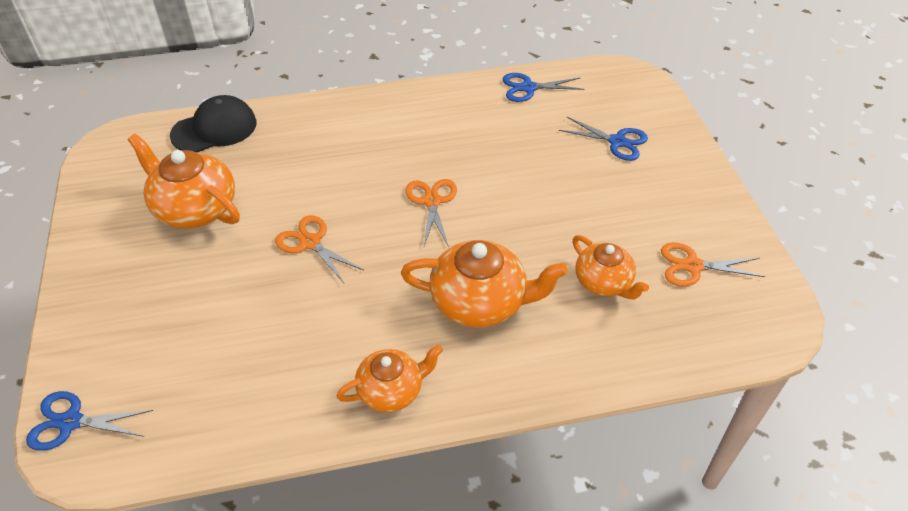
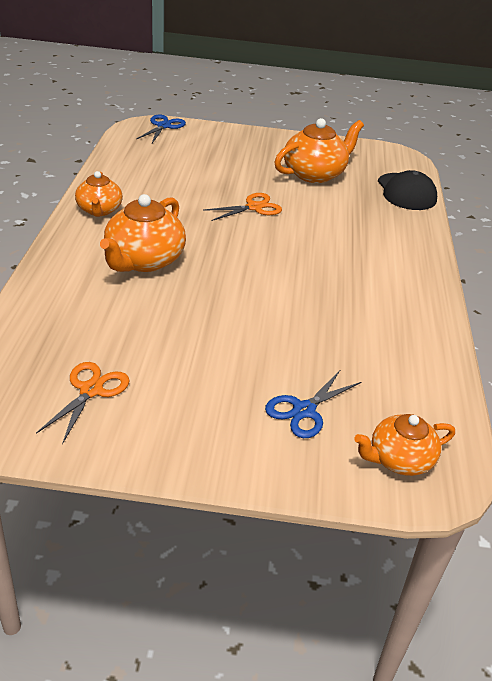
camera: 105 degrees right, 10 degrees down
(432, 201) = (270, 266): orange scissors -> none
(528, 88) = (428, 374): blue scissors -> none
(604, 282) = (115, 327): orange teapot -> orange teapot (399, 459)

